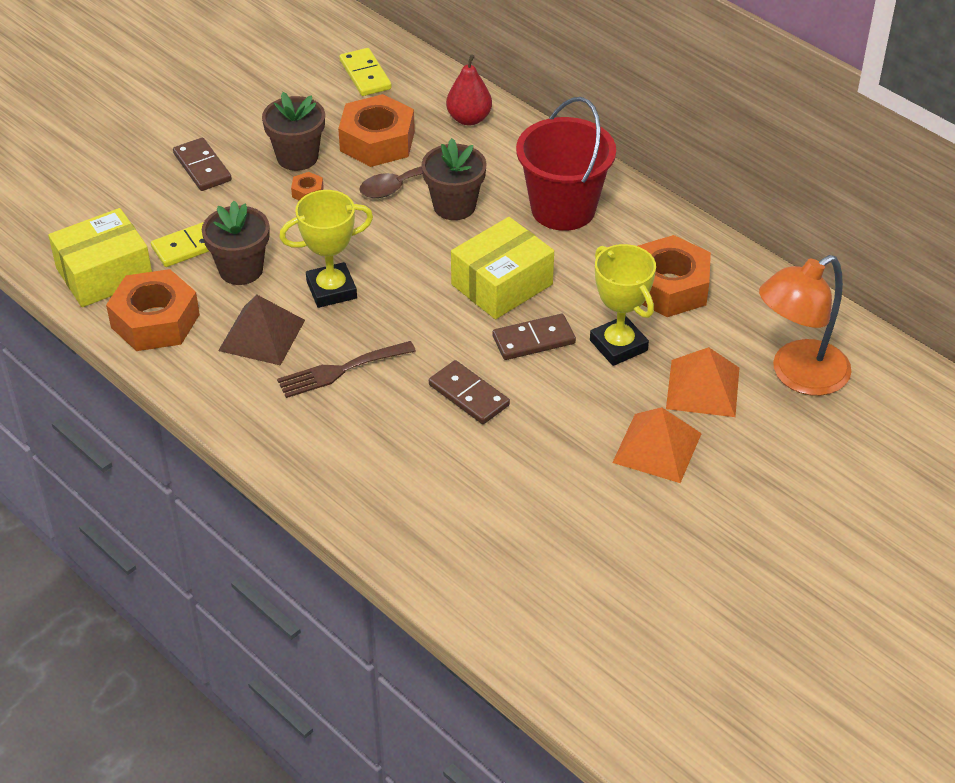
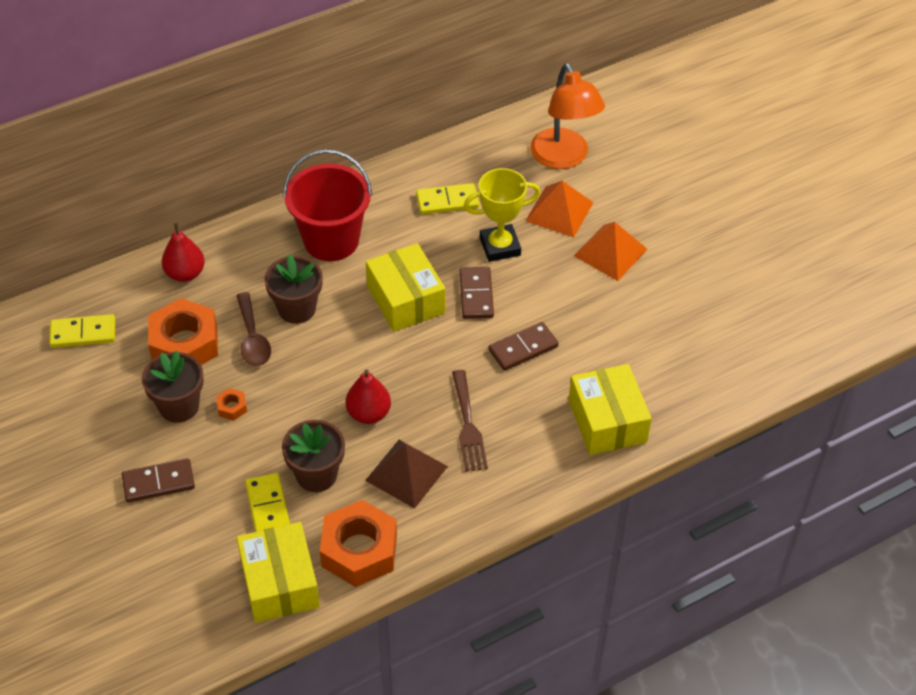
camera: 75 degrees left, 5 degrees up
(331, 290) = (368, 413): yellow trophy -> red pear
(385, 489) = (607, 421): none -> yellow box
(669, 287) = (447, 201): orange nut -> yellow domino

